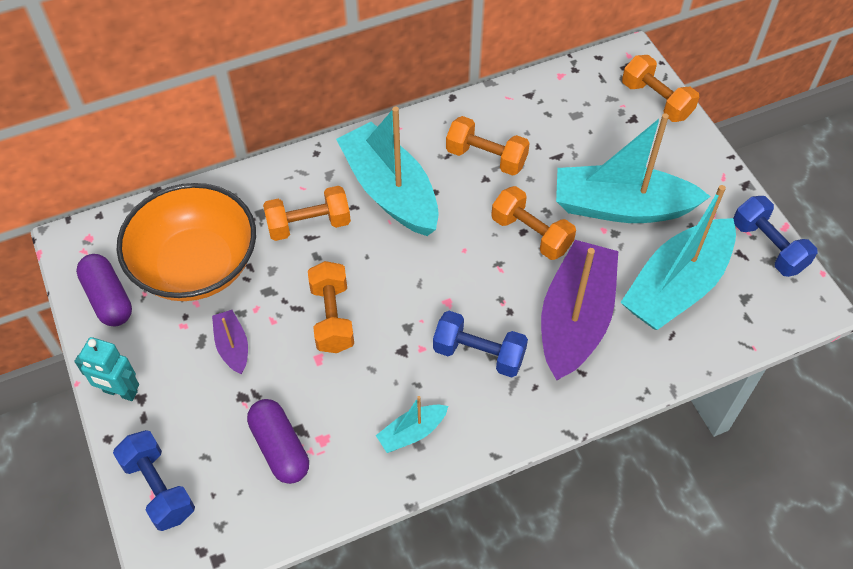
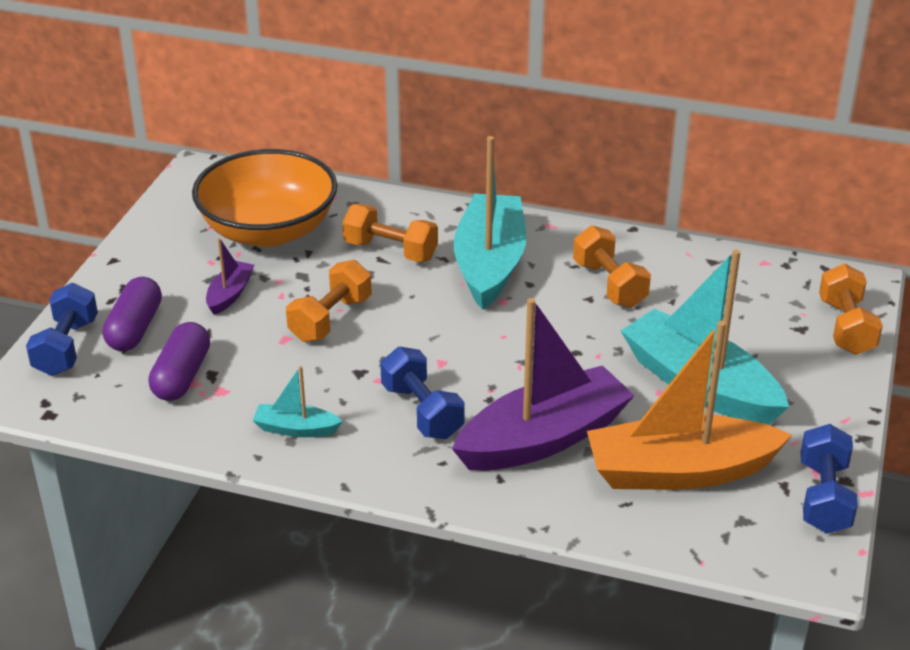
camera: 40 degrees right, 20 degrees down
(108, 298) = (179, 217): purple capsule -> purple capsule (135, 328)
(120, 392) = (115, 276): turquoise robot -> none
(531, 234) = (581, 358): orange dumbbell -> none
(677, 286) = (680, 471): turquoise boat -> orange boat

